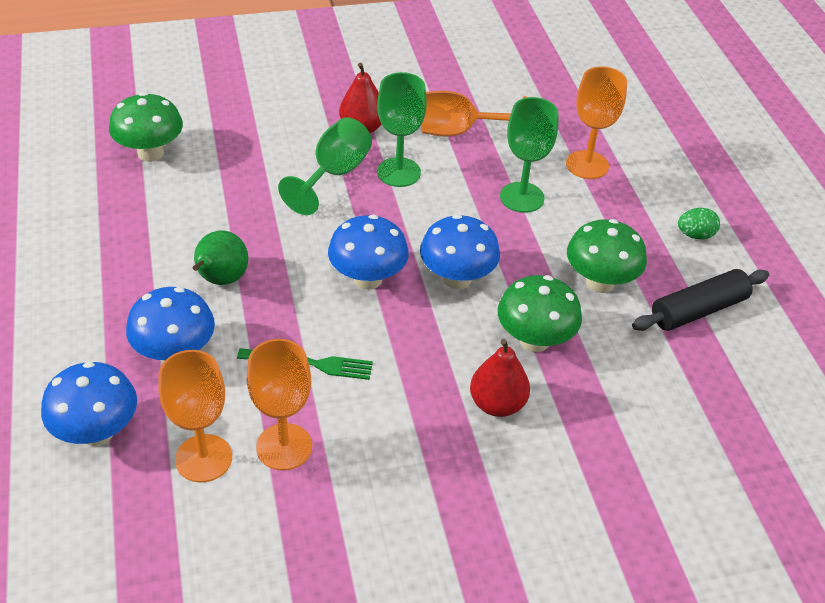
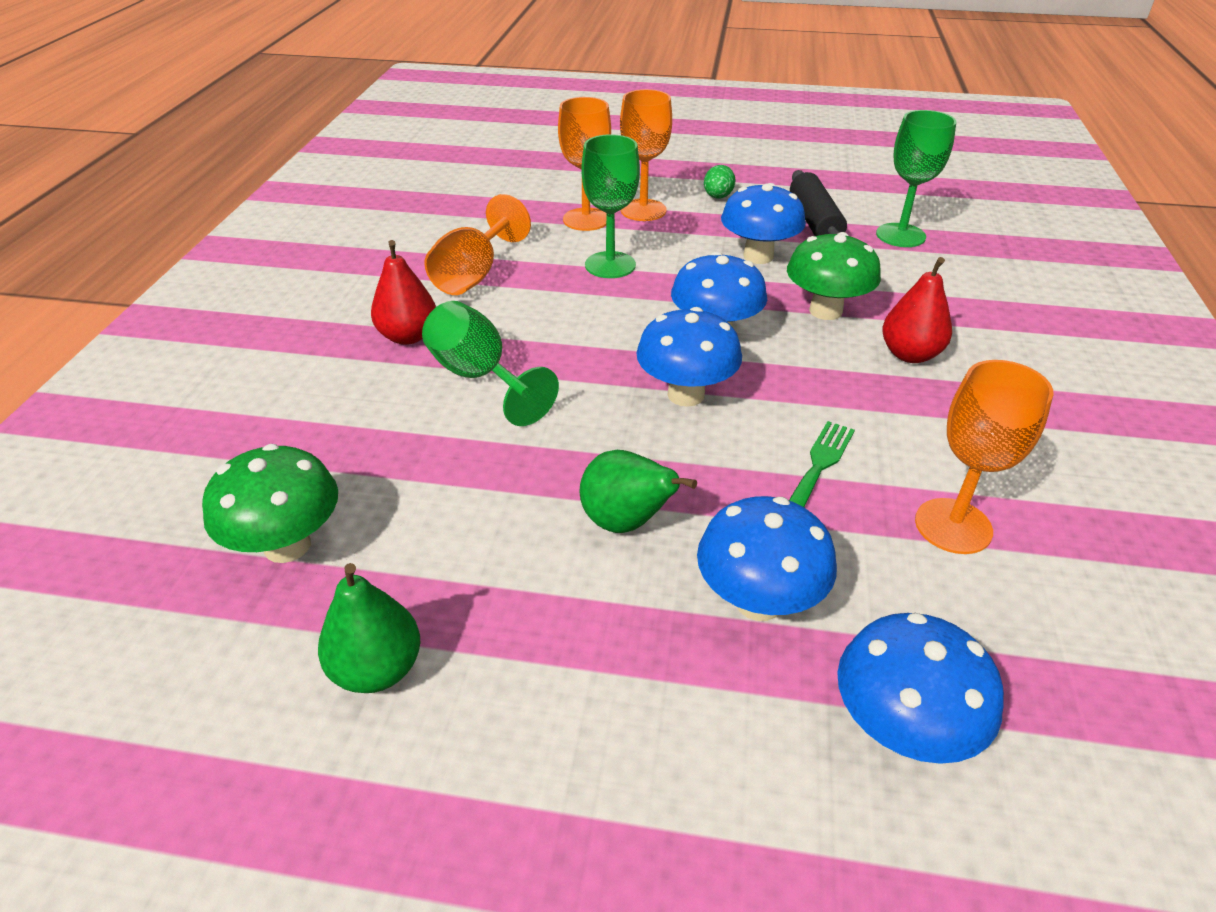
camera: 65 degrees left, 5 degrees down
(79, 216) = (377, 669): none -> green pear
(203, 458) = (966, 609): orange goblet -> orange goblet (643, 210)
(399, 172) = (512, 329): green goblet -> green goblet (900, 235)
(600, 282) = (758, 256): green mushroom -> blue mushroom

